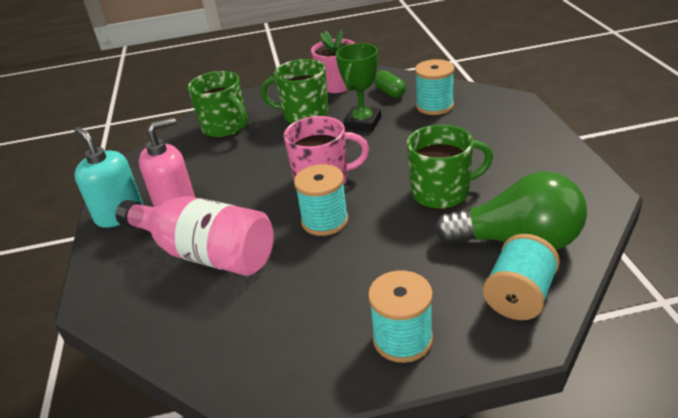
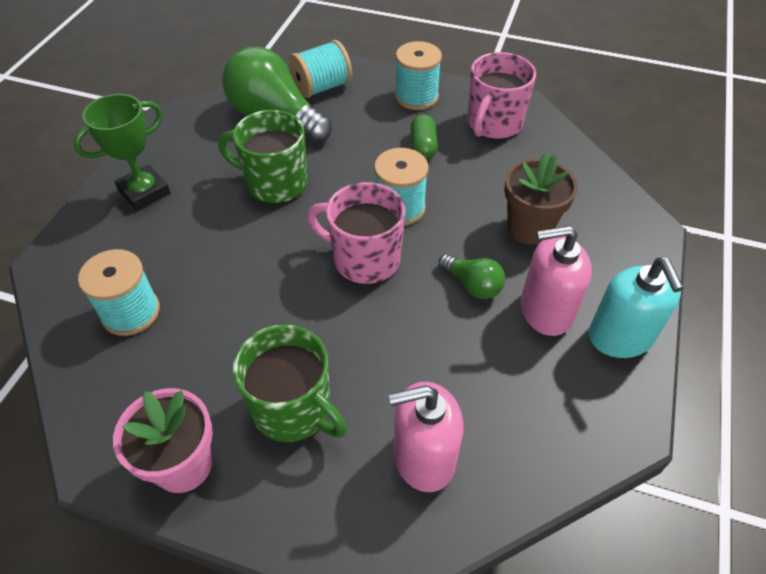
camera: 155 degrees left, 15 degrees up
(206, 253) = (529, 228): pink bottle -> brown flower pot
(225, 127) = (423, 457): green mug -> pink soap dispenser
(235, 199) = (472, 285): none -> green light bulb
(287, 345) = (493, 124): none -> pink mug
(363, 123) = (240, 334): green trophy -> green trophy (144, 192)
(390, 92) = (140, 385): green capsule -> green capsule (423, 146)

